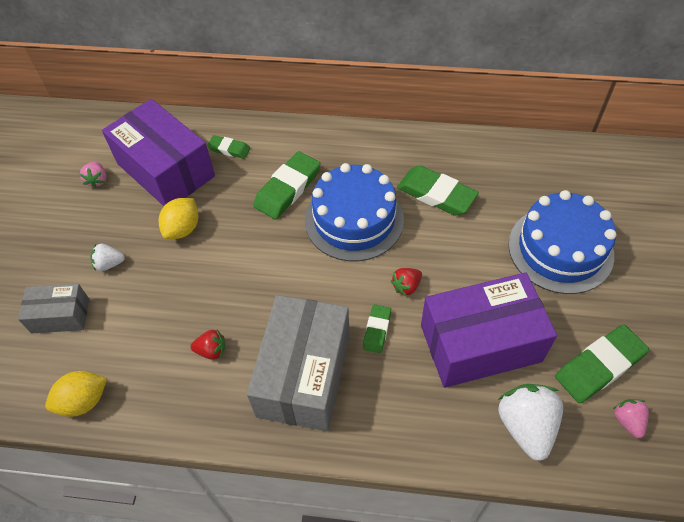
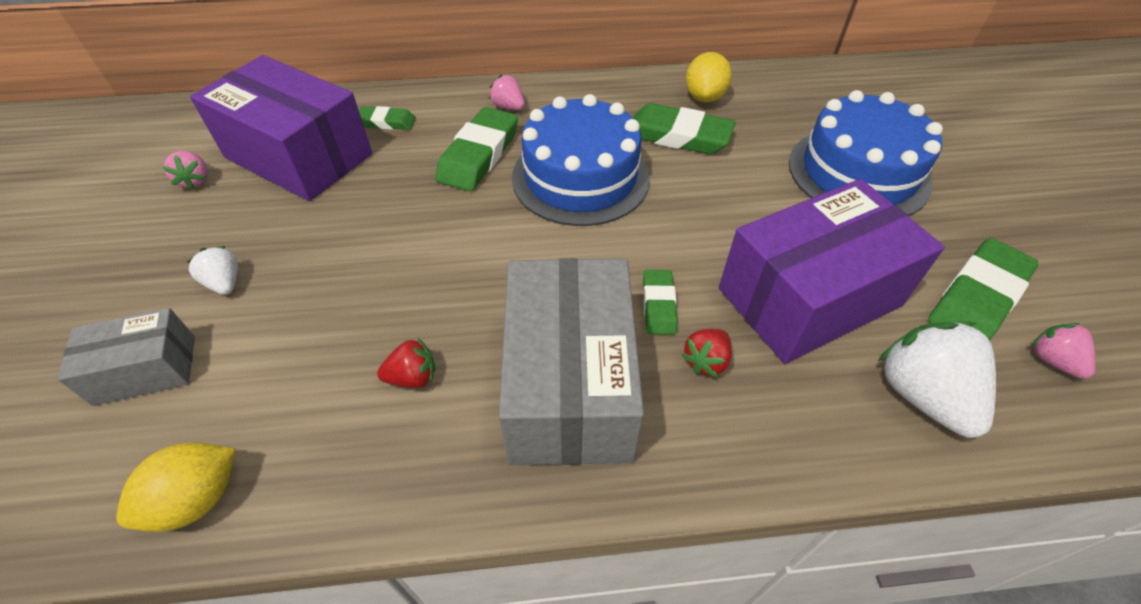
camera: 15 degrees left, 5 degrees down
(109, 264) = (225, 283): white strawberry -> white strawberry turned 75 degrees clockwise
(183, 229) = (336, 221): yellow lemon -> yellow lemon (704, 97)
(319, 148) = (508, 107): none -> pink strawberry
(406, 286) = (679, 244): red strawberry -> red strawberry (706, 361)

